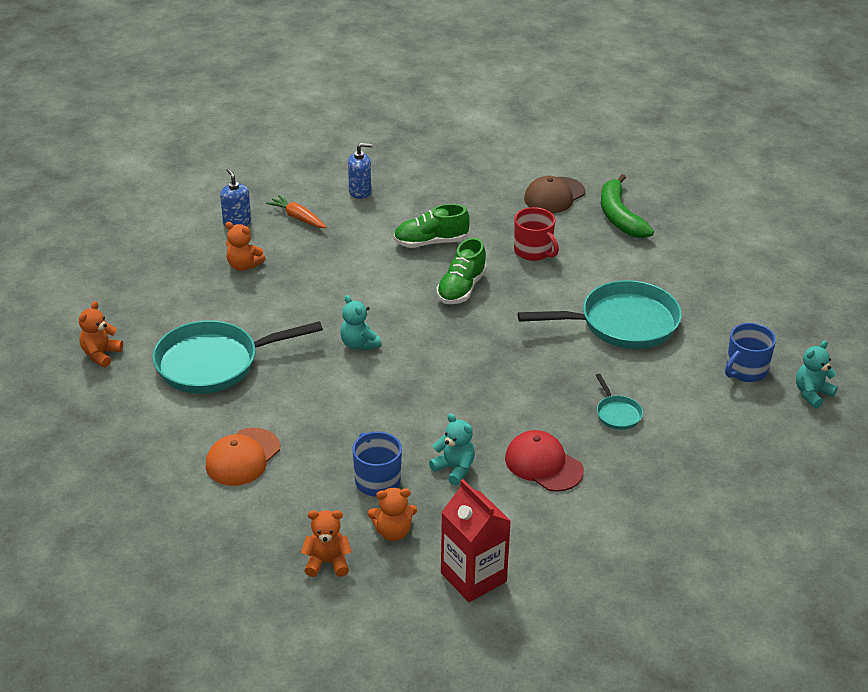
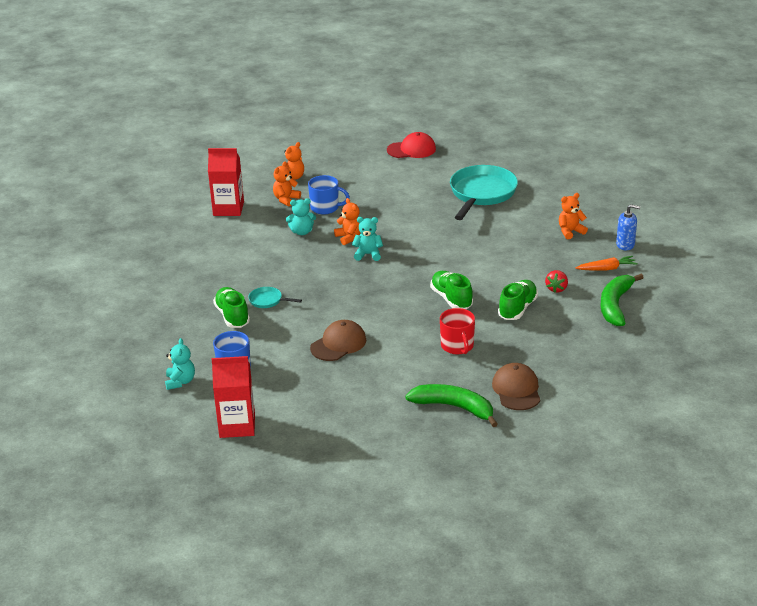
camera: 130 degrees right, 5 degrees down
(101, 354) = (531, 165): orange teddy bear -> orange teddy bear (349, 237)
(242, 457) = (393, 179): orange cap -> none
(359, 344) = (441, 242): turquoise teddy bear -> turquoise teddy bear (368, 254)
(360, 192) = (615, 305): blue soap dispenser -> green banana
(368, 233) = (556, 289): none -> red strawberry
(533, 251) = (457, 346): red mug -> red mug turned 105 degrees counterclockwise
(543, 464) = (266, 259): red cap -> red cap (411, 149)
(622, 323) = (338, 344): turquoise pan -> brown cap
(675, 424) = (232, 316): none -> green shoe
(809, 320) = (237, 426): none -> red carton

